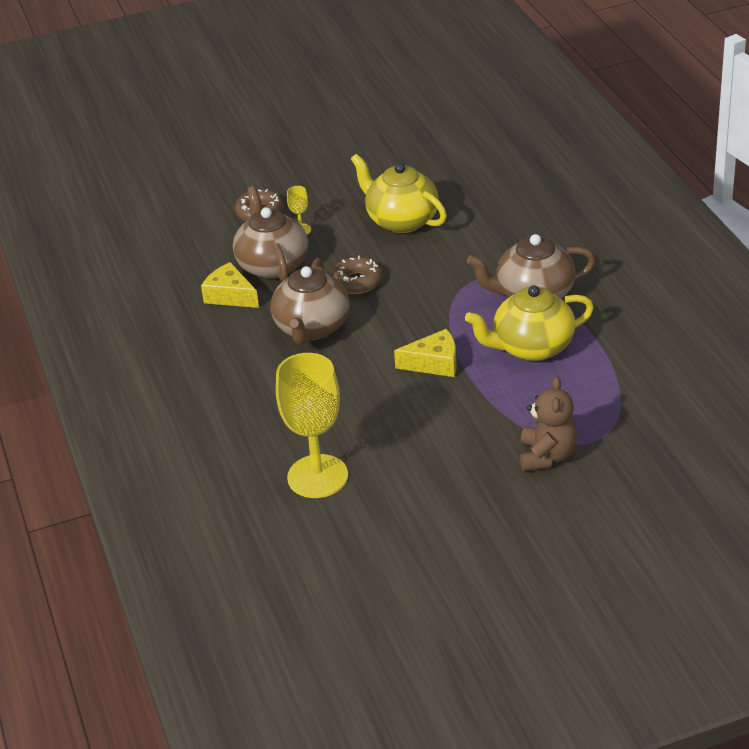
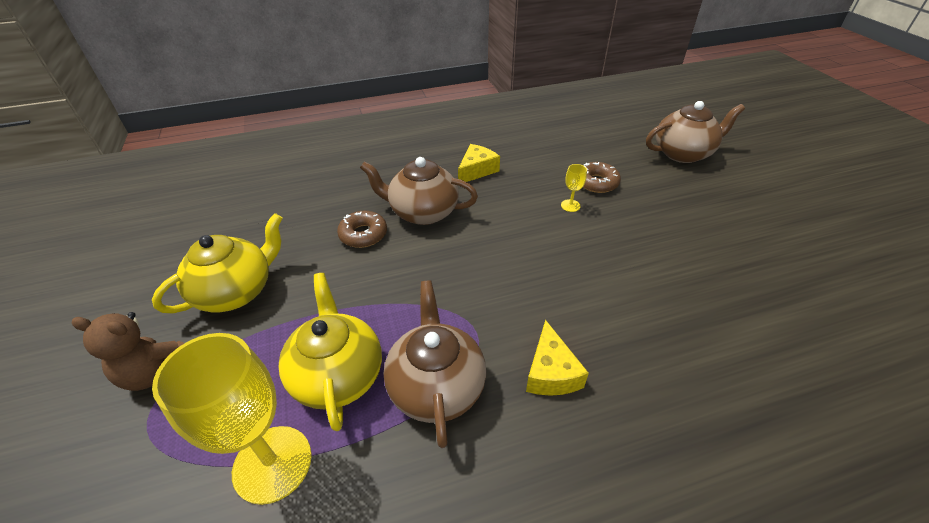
camera: 90 degrees right, 5 degrees up
(272, 265) = (517, 190): brown teapot -> brown teapot (683, 153)
(317, 476) = (235, 215): yellow goblet -> yellow goblet (272, 463)
(357, 282) = (485, 239): brown donut -> brown donut (363, 234)
(401, 220) = (591, 273): yellow teapot -> yellow teapot (236, 291)
(434, 363) = (343, 289): yellow cheese -> yellow cheese (551, 372)

